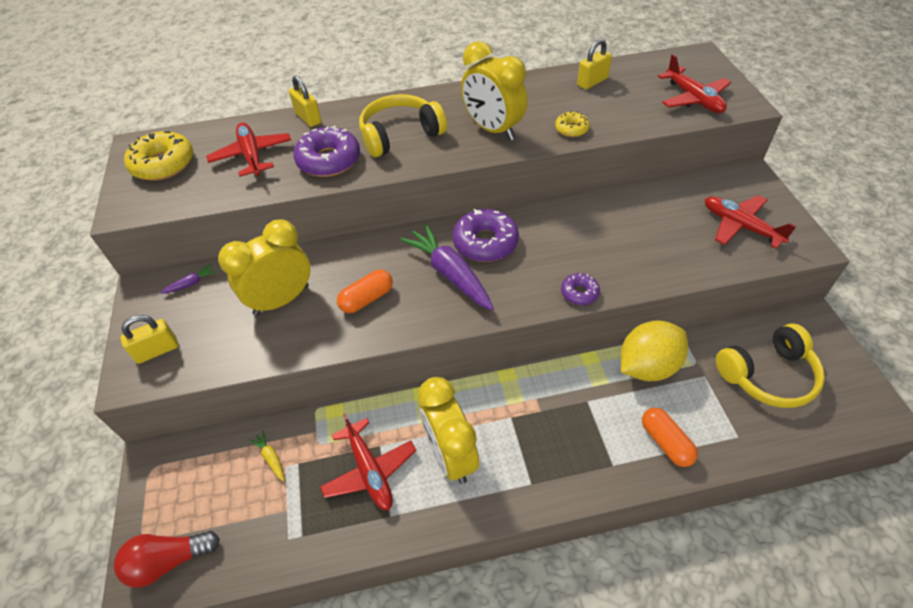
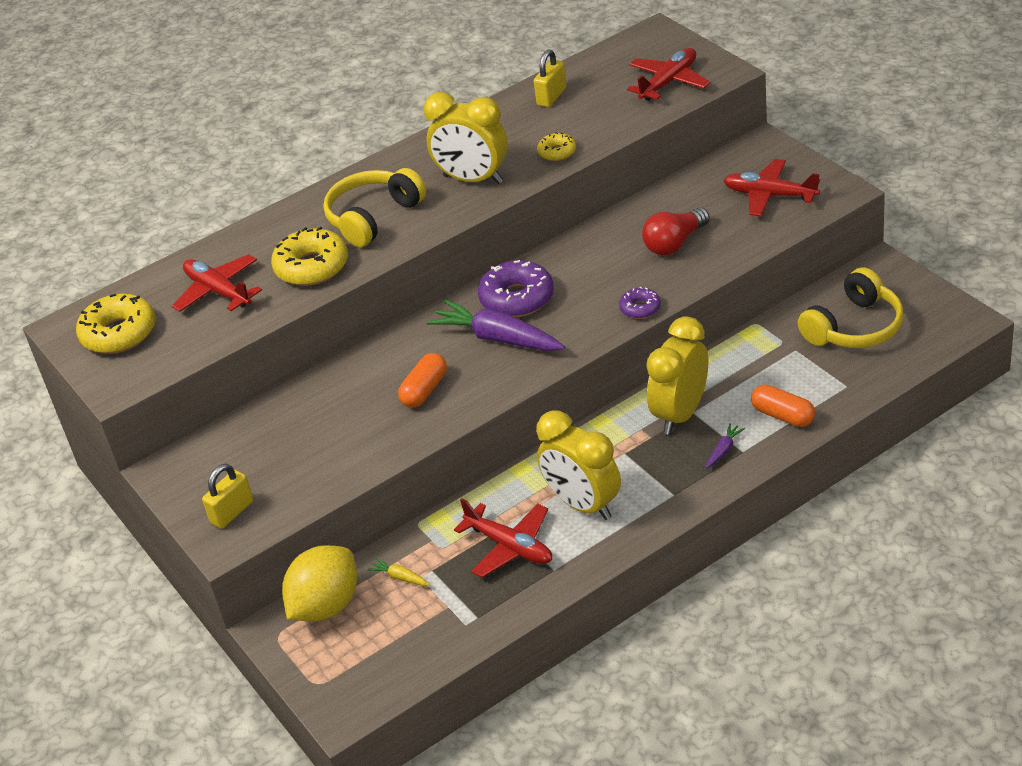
camera: 20 degrees left, 10 degrees down
(169, 561) = (358, 687): red light bulb -> red light bulb (674, 243)
(191, 283) = (216, 447): purple carrot -> purple carrot (723, 450)
(281, 300) = (332, 424): yellow clock -> yellow clock (680, 414)
(308, 118) = (251, 234): yellow padlock -> none
(329, 160) = (312, 267): purple donut -> yellow donut
(647, 366) = (737, 362): yellow lemon -> yellow lemon (326, 606)
(693, 99) = (668, 82): red plane -> red plane turned 90 degrees counterclockwise

